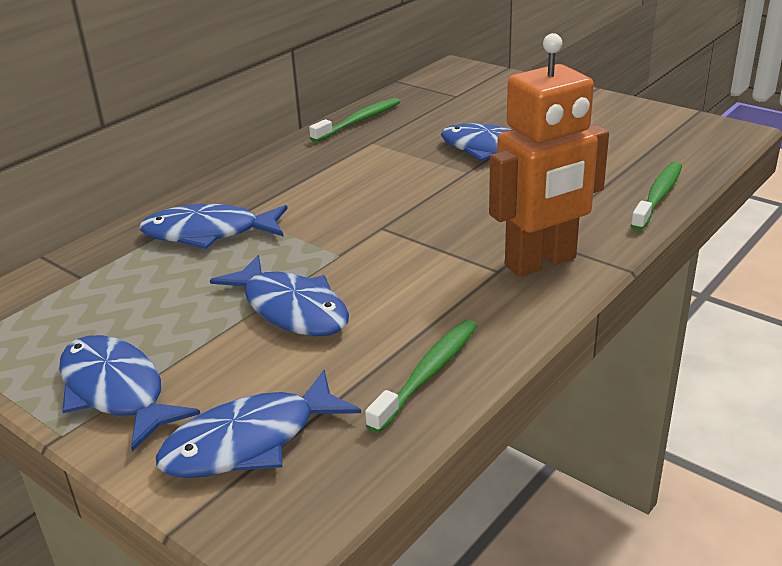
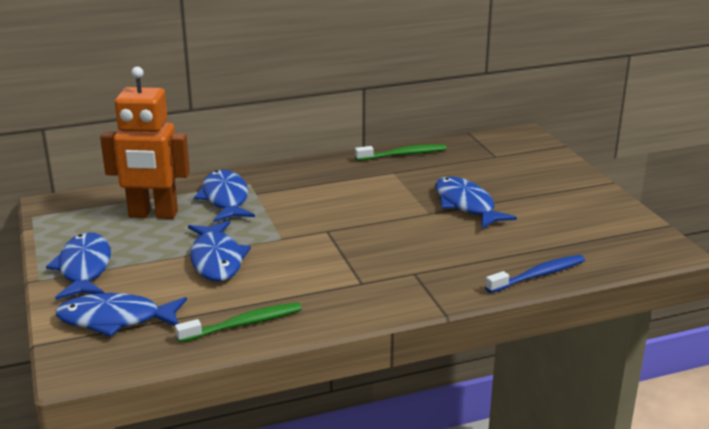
camera: 30 degrees right, 5 degrees down
(208, 233) = (225, 199): blue fish -> blue fish turned 45 degrees clockwise
(541, 262) = (395, 288): orange robot -> orange robot (153, 214)
(658, 196) = (538, 275): green toothbrush -> blue toothbrush

